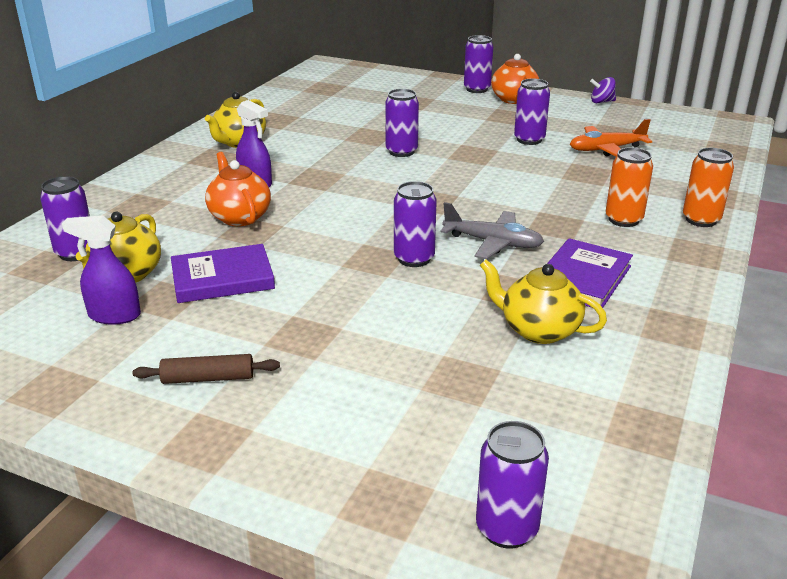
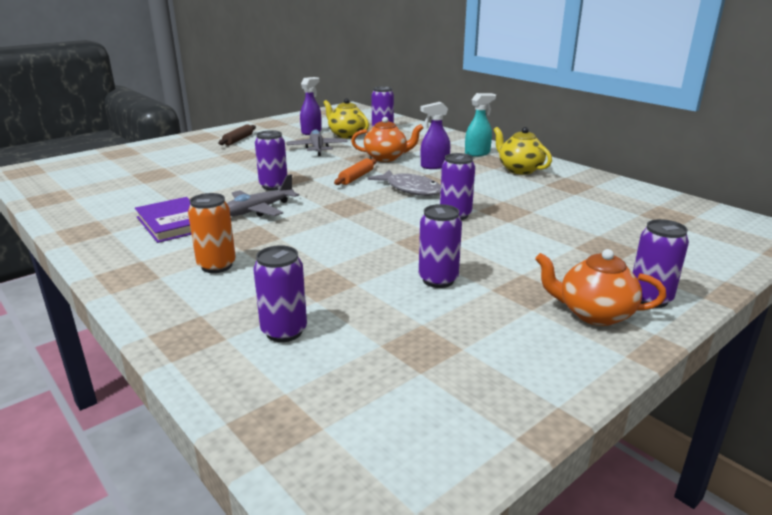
camera: 115 degrees right, 5 degrees down
(185, 169) = (477, 153): none -> turquoise spray bottle
(222, 278) = (317, 148): purple book -> grey plane
(335, 217) = (356, 177): none -> orange rolling pin
(350, 181) = (411, 189): none -> grey fish
(506, 529) = (70, 164): purple can -> purple can (284, 331)
(538, 330) = (153, 197): yellow teapot -> none
(601, 102) = (558, 392): purple spinning top -> none
(606, 149) = (369, 318): orange plane -> none
(701, 220) = (160, 303): orange can -> none

